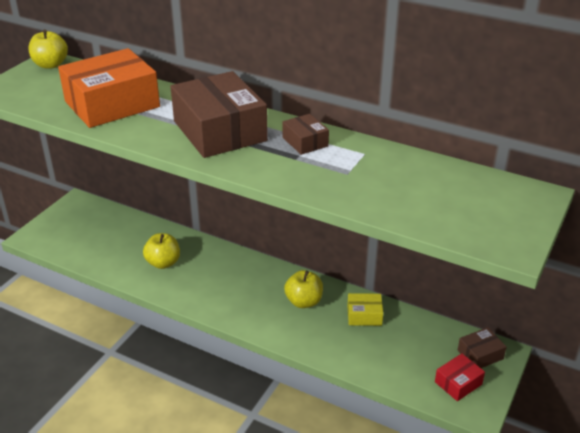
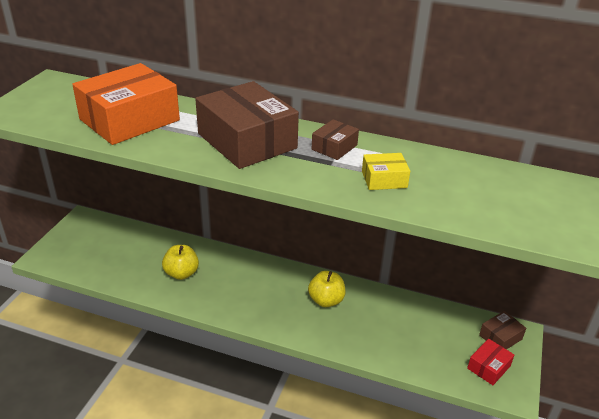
camera: 10 degrees left, 0 degrees up
(50, 65) = (55, 84): yellow apple -> none
(305, 142) = (334, 147): brown box -> brown box turned 75 degrees clockwise
(364, 315) = (386, 309): yellow box -> yellow box (384, 179)

